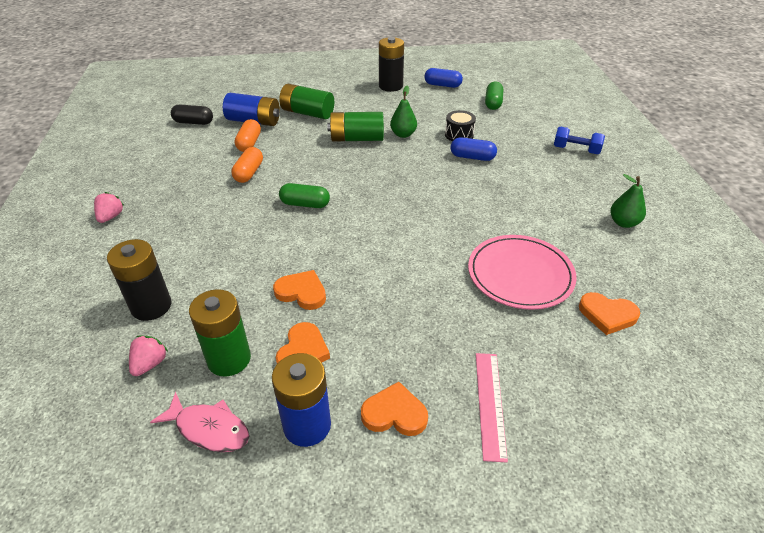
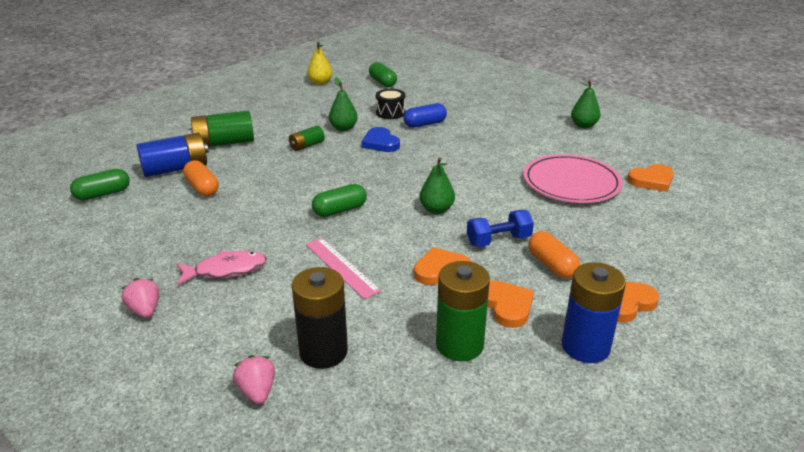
camera: 40 degrees left, 10 degrees down
(150, 364) = (398, 390): pink strawberry -> pink strawberry (257, 391)
(193, 122) = (103, 194): black capsule -> green capsule
(209, 429) = (523, 396): pink fish -> pink fish (226, 270)
(249, 173) = (243, 210): orange capsule -> orange capsule (552, 265)
(357, 139) = (307, 146): green battery -> green battery, size x0.56
(371, 239) = (436, 209): none -> green pear
(390, 86) = (273, 97): black battery -> none
(412, 159) = (380, 143): none -> blue heart
(442, 85) = (320, 82): blue capsule -> yellow pear
(490, 404) = (667, 263): pink ruler -> pink ruler (341, 267)
(576, 150) = (490, 93): blue dumbbell -> blue dumbbell (498, 240)

